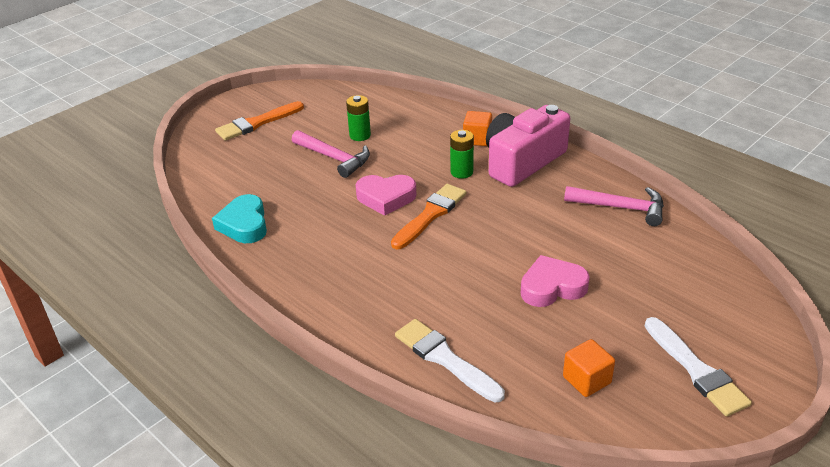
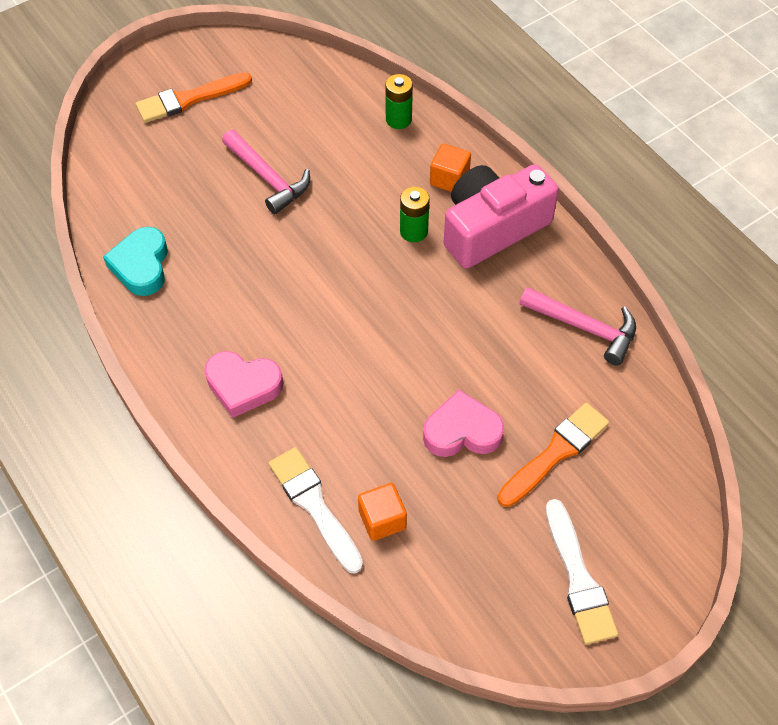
camera: 10 degrees right, 20 degrees up
(360, 135) = (308, 145): green battery -> green battery (398, 119)
(386, 198) = (313, 256): pink heart -> pink heart (243, 386)
(430, 215) = (357, 293): orange brush -> orange brush (555, 453)
(586, 380) = (456, 565): orange cube -> orange cube (382, 519)

